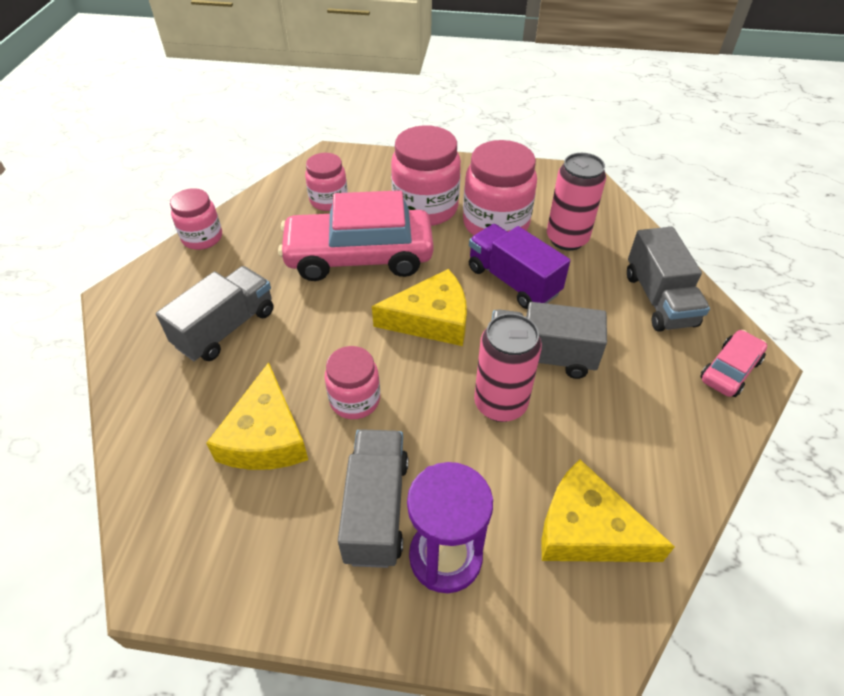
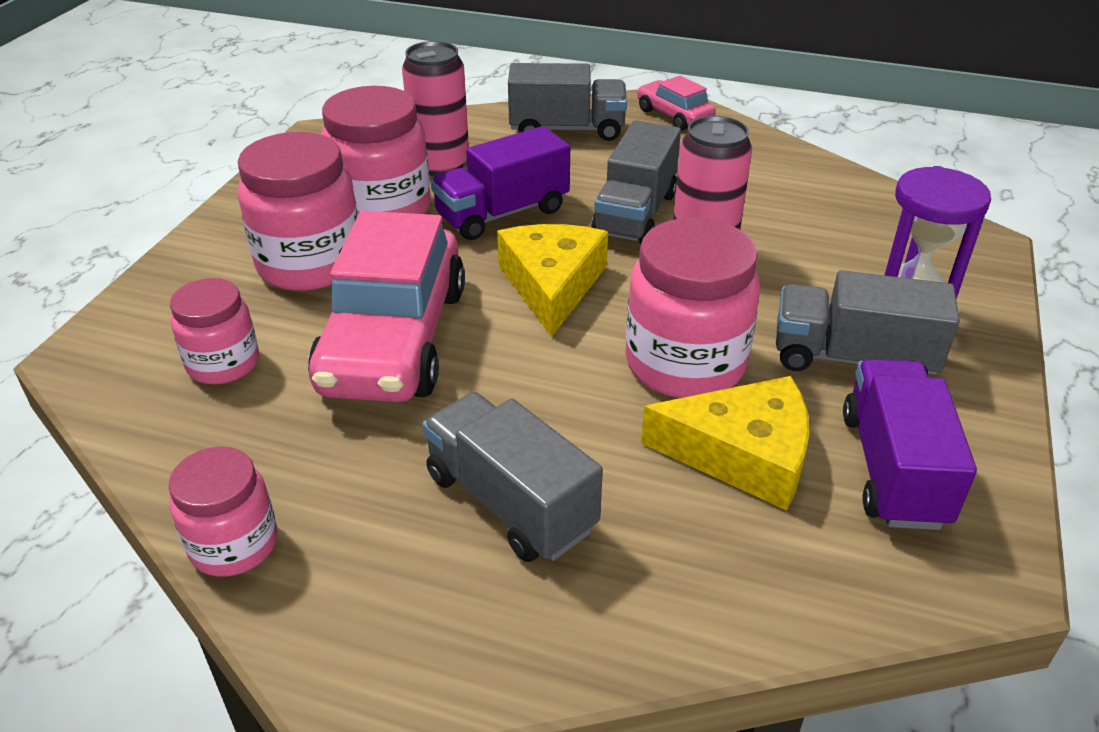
camera: 80 degrees left, 10 degrees down
(252, 529) = (893, 469): none -> purple truck
(355, 400) = (685, 364): pink jar -> pink jar, size x1.67
(587, 529) = (862, 224): yellow cheese -> none

